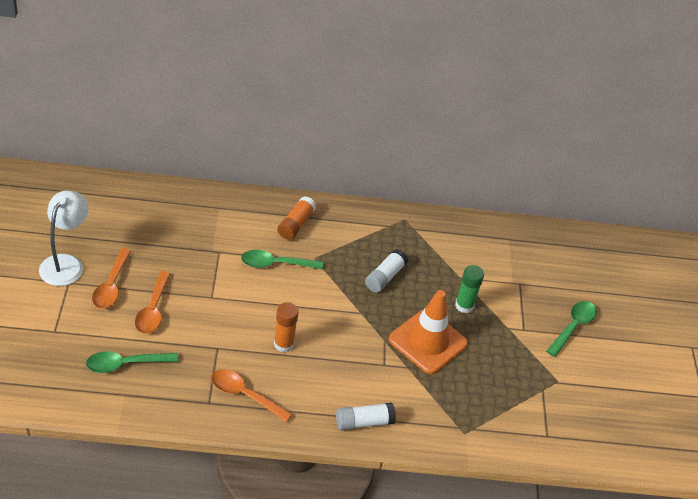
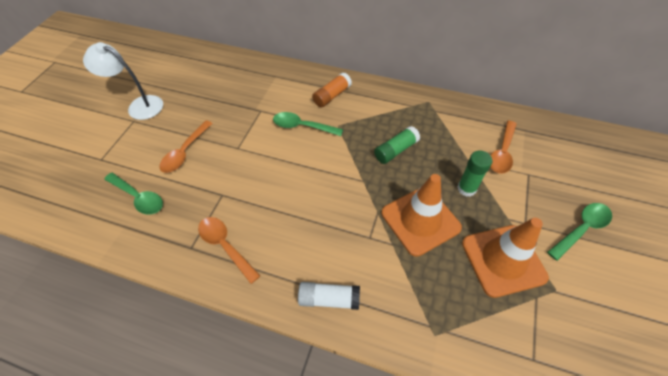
camera: 25 degrees right, 10 degrees up
(66, 263) = (139, 106): white lamp -> white lamp turned 105 degrees counterclockwise
(111, 286) = (163, 128): orange spoon -> orange spoon (502, 153)
(125, 364) = (139, 197): green spoon -> green spoon turned 150 degrees counterclockwise
(283, 344) = (281, 200): orange glue stick -> none
(385, 277) = (396, 150): white glue stick -> green glue stick
(510, 364) = (503, 260): none -> orange traffic cone

